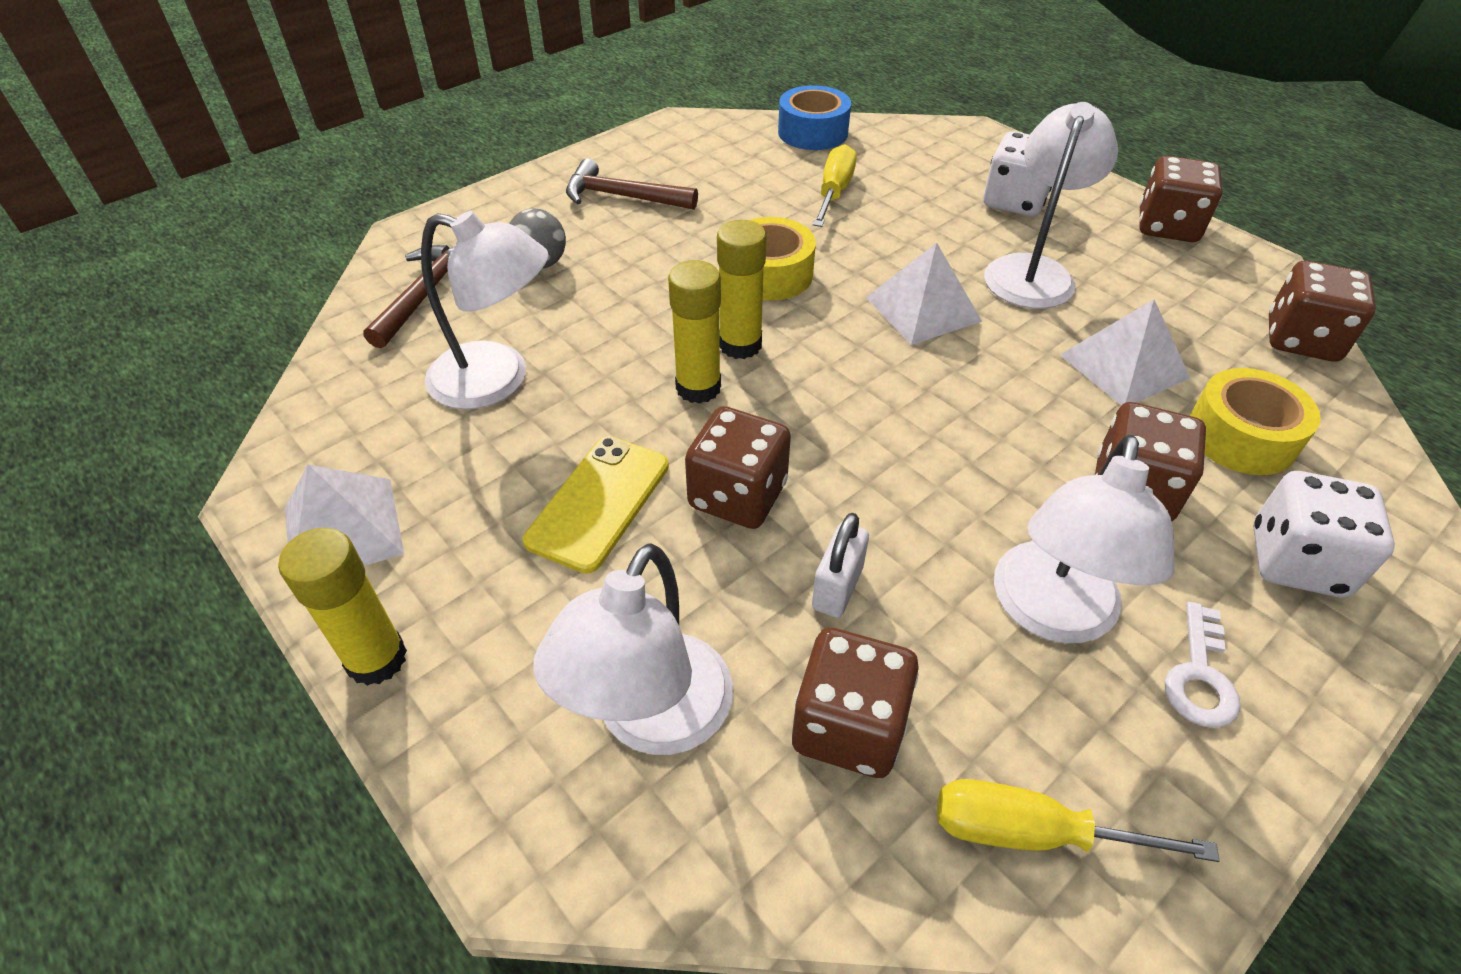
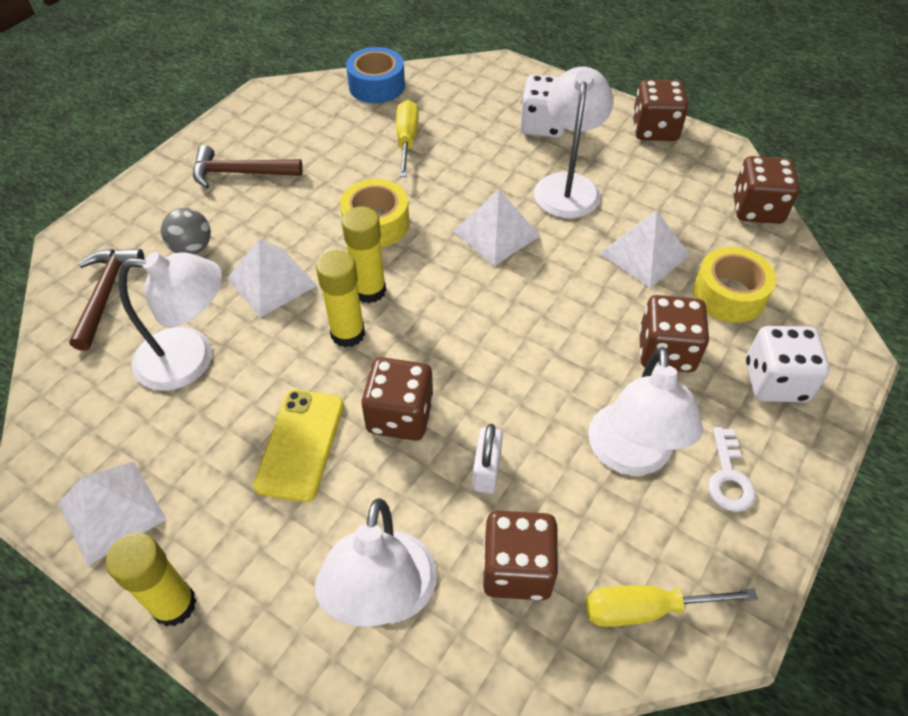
camera: 15 degrees left, 5 degrees up
(622, 314) = (271, 282): none -> white pyramid

